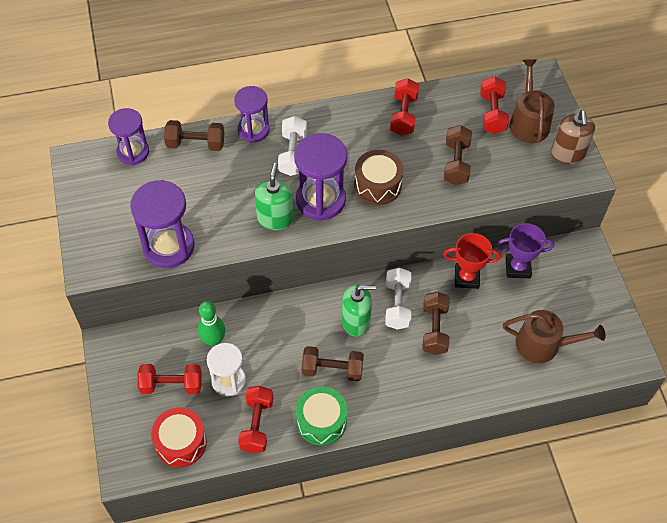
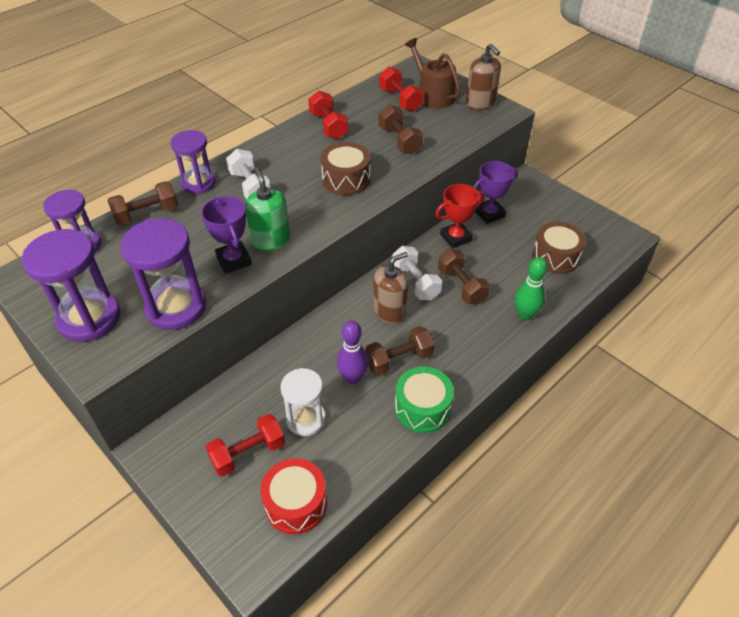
camera: 30 degrees left, 10 degrees down
(213, 340) = (265, 391): green bowling pin -> green bowling pin (525, 315)
(235, 224) = (233, 260): none -> purple trophy
(256, 424) = (362, 444): red dumbbell -> none
(286, 365) = (353, 377): none -> purple bowling pin
(320, 200) = (303, 209): purple hourglass -> purple hourglass (89, 318)
(356, 321) = (390, 311): green soap dispenser -> brown soap dispenser
(543, 344) = (555, 257): brown watering can -> brown drum

